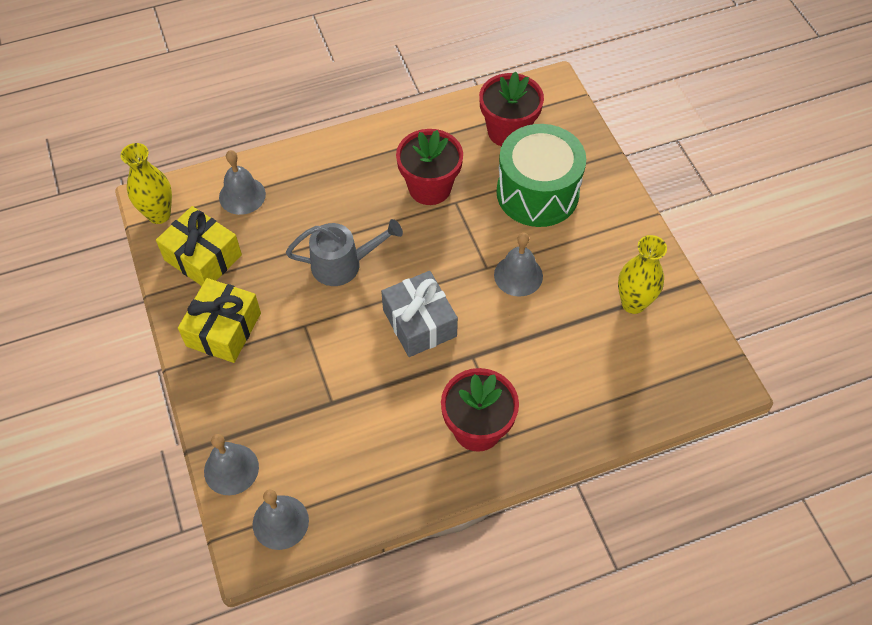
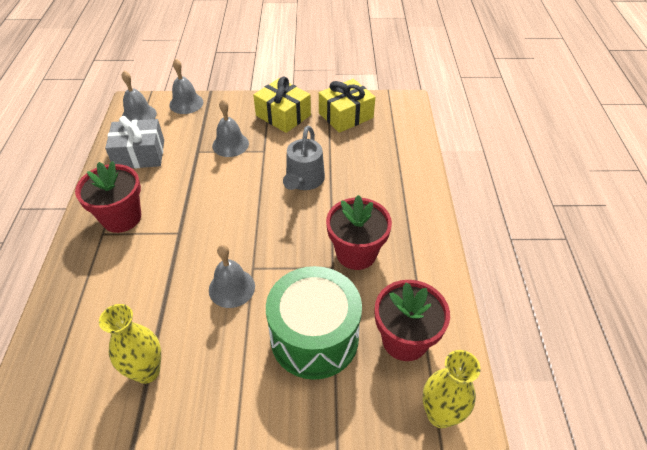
camera: 110 degrees right, 10 degrees down
(159, 214) = (392, 102): yellow vase -> yellow vase (440, 415)
(242, 195) = (393, 142): grey bell -> grey bell (230, 144)
(419, 323) = (227, 210): grey gift -> grey gift (139, 154)

